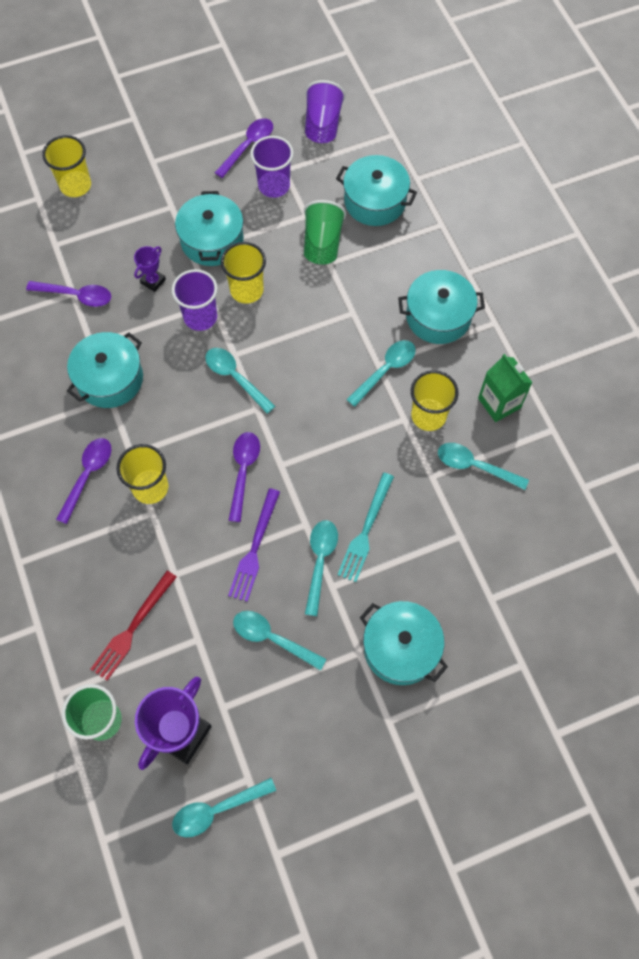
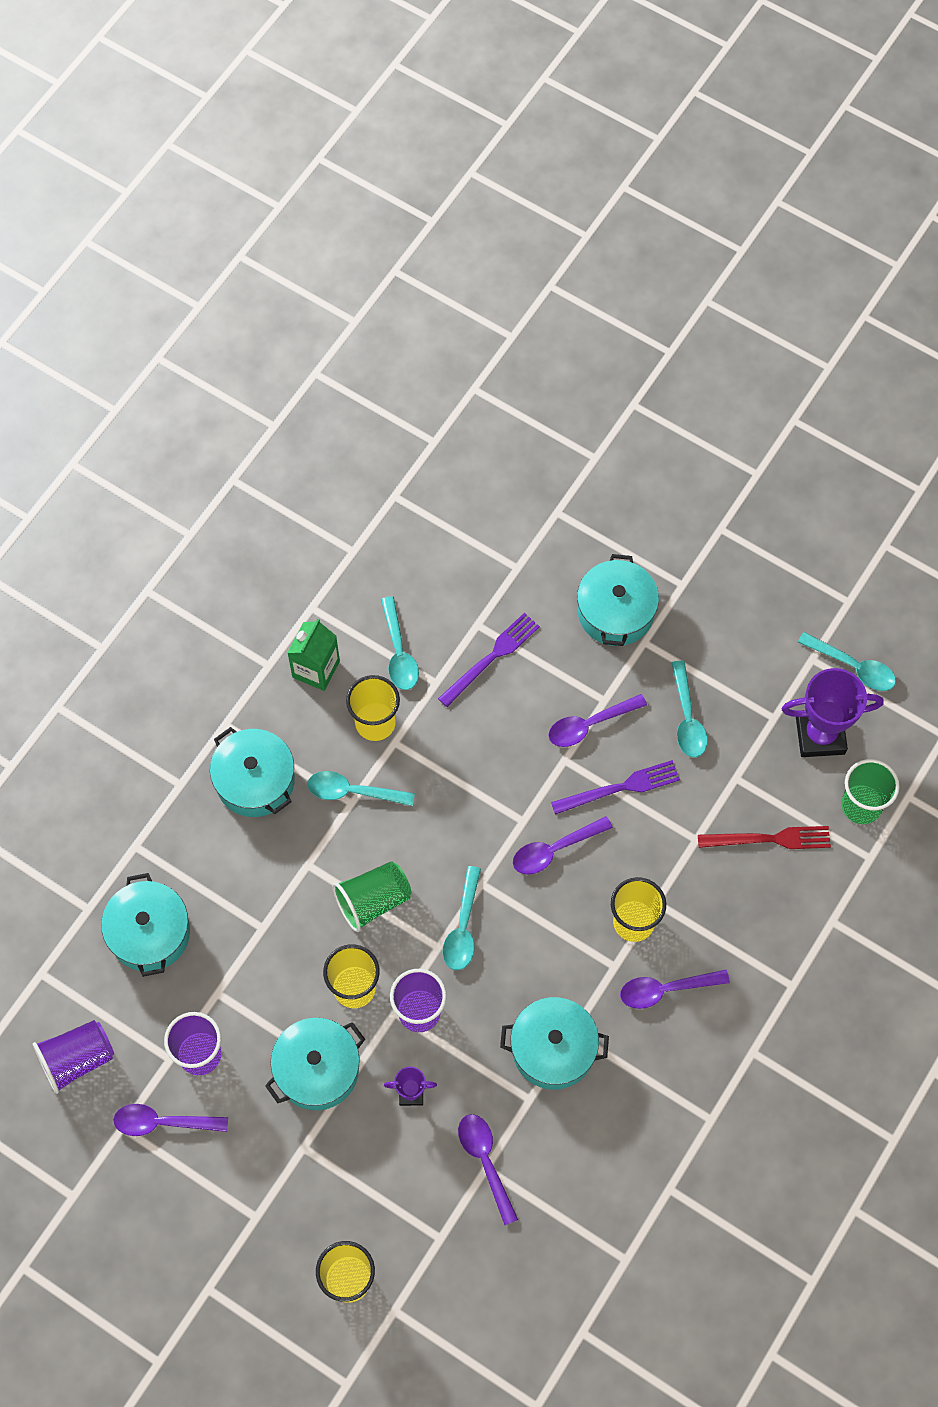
camera: 125 degrees left, 0 degrees up
(320, 562) = (590, 724): turquoise spoon -> purple spoon
(322, 244) = (243, 950): green cup -> green cup (373, 901)
(366, 530) = (531, 705): turquoise fork -> none
(425, 528) = (491, 658): none -> purple fork

